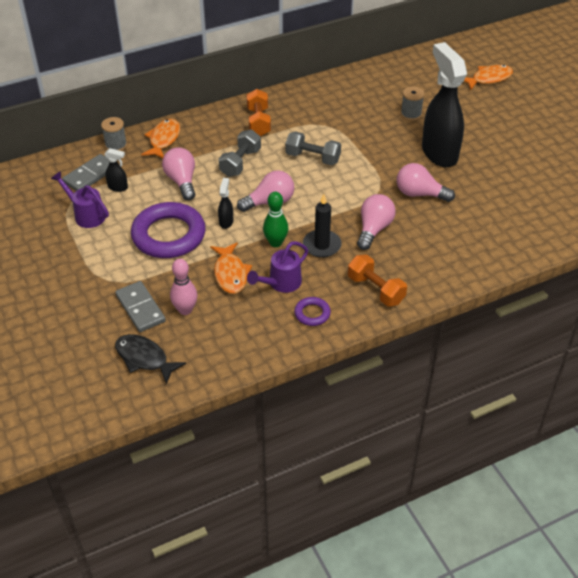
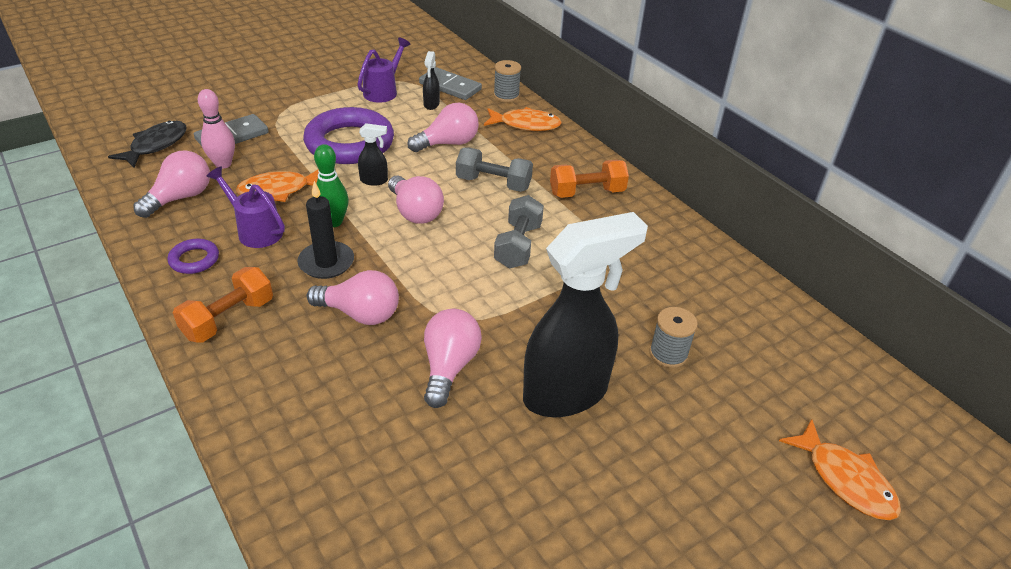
camera: 80 degrees right, 5 degrees down
(231, 331) = (180, 198): none -> pink light bulb

